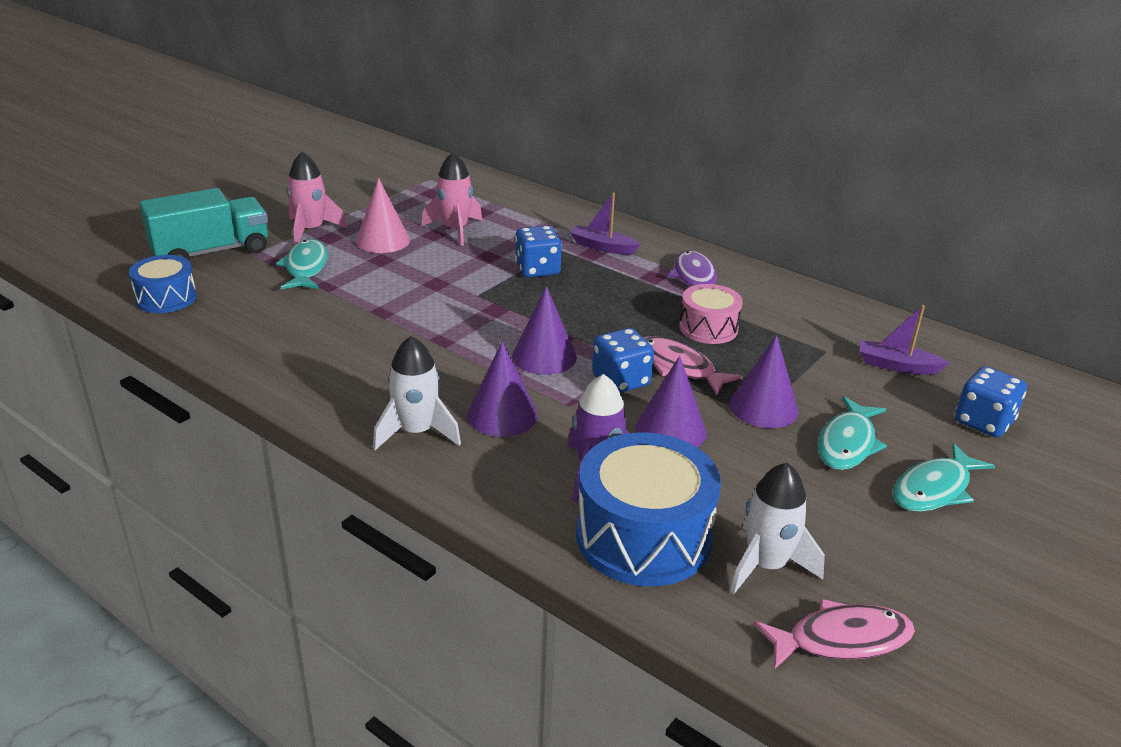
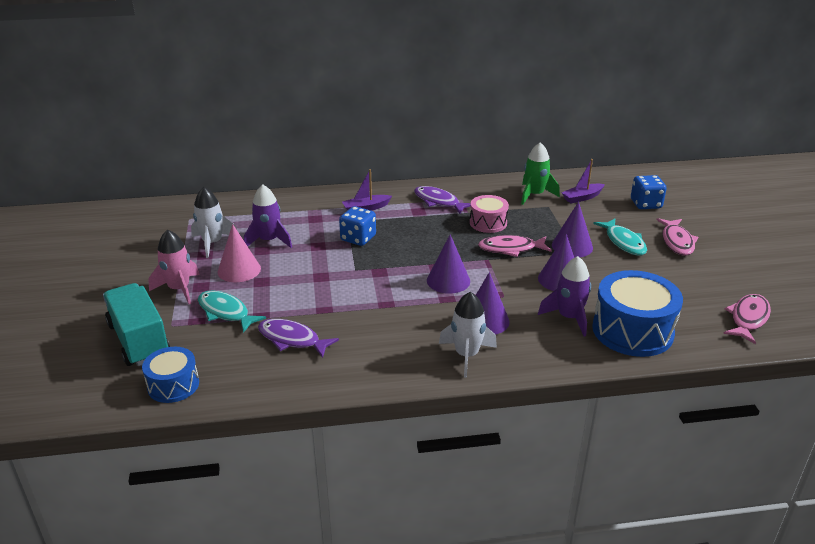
camera: 45 degrees left, 0 degrees up
(211, 252) = (139, 340): turquoise truck -> turquoise truck turned 45 degrees counterclockwise
(307, 319) = (292, 339): none -> purple fish
(455, 230) = (269, 240): pink rocket -> purple rocket
(621, 381) = (501, 270): blue dice -> none
(766, 565) = (685, 310): white rocket -> white rocket (212, 243)
(833, 330) = (534, 195): none -> green rocket
(934, 489) = (677, 242): turquoise fish -> pink fish

